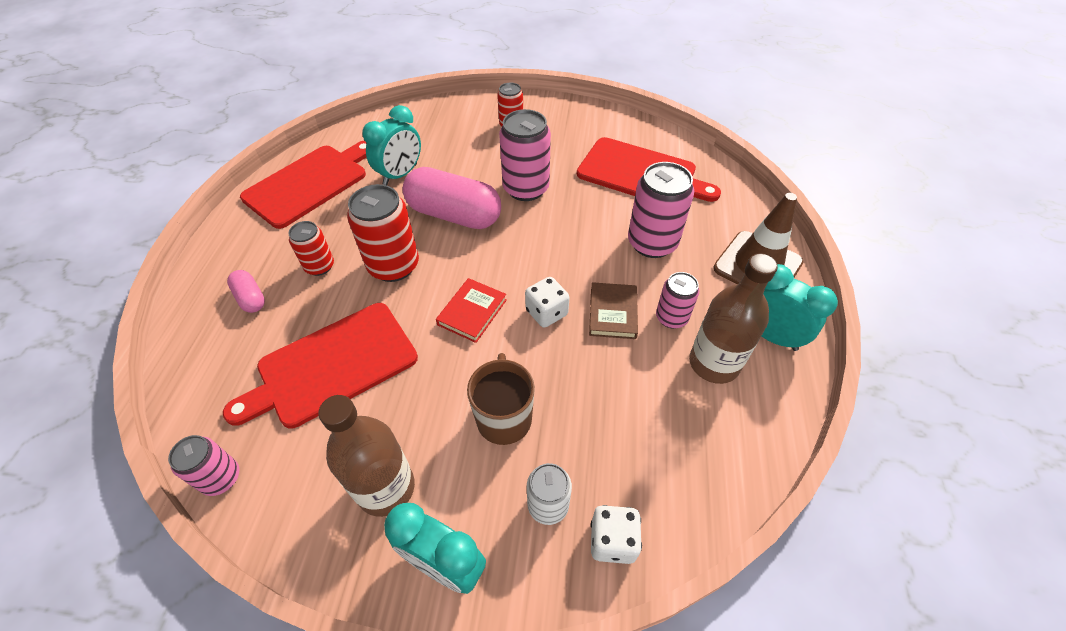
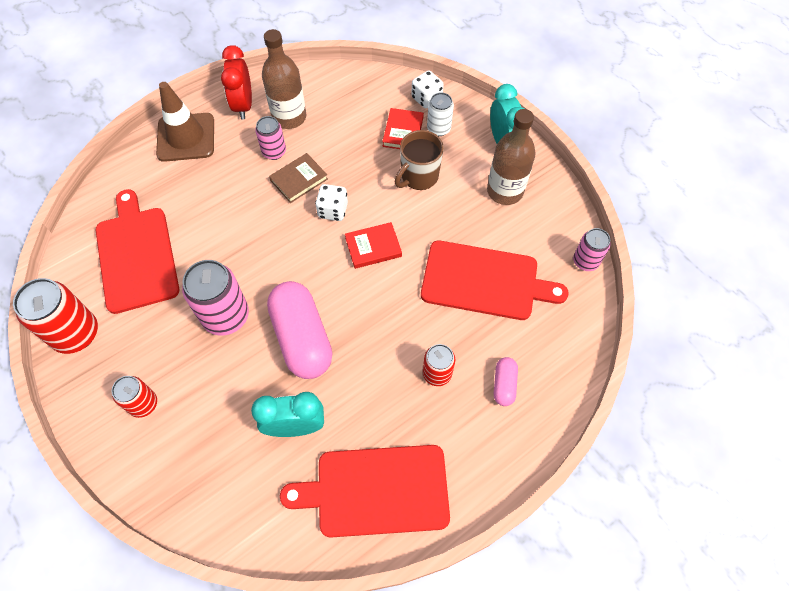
camera: 135 degrees left, 10 degrees up
(394, 266) = (387, 327): red can -> red can (76, 334)
(583, 459) = (403, 132): none -> red book
(652, 243) = (215, 199): pink can -> none
(770, 335) = (243, 105): turquoise clock -> red clock

